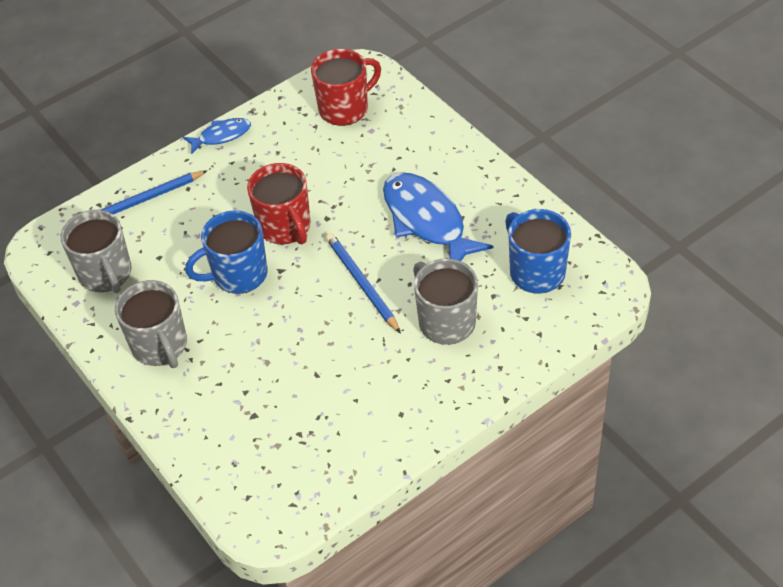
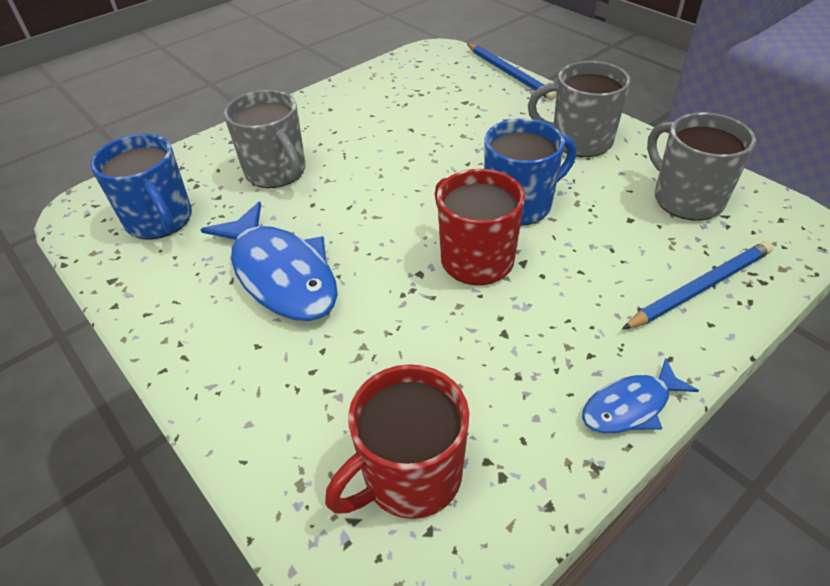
camera: 175 degrees right, 5 degrees down
(160, 346) = (579, 141): grey mug -> grey mug turned 45 degrees counterclockwise
(362, 283) = (368, 201): blue pencil -> blue pencil (509, 73)

